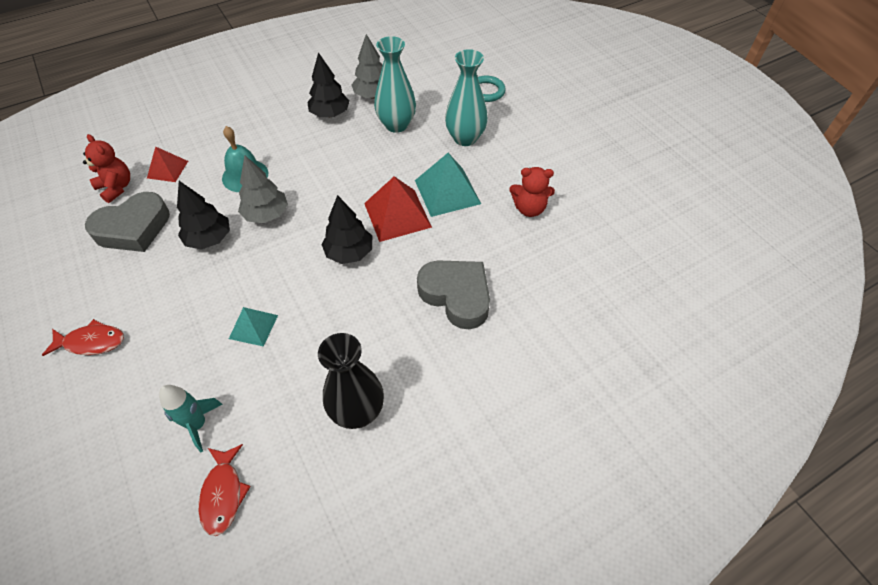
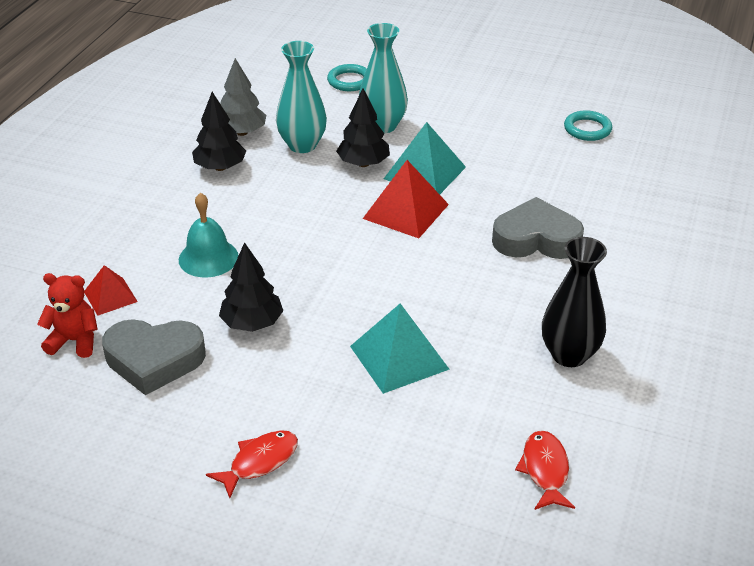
camera: 40 degrees left, 15 degrees down
(133, 228) = (154, 360): grey heart -> grey heart turned 75 degrees clockwise
(198, 424) = (455, 447): turquoise rocket -> none
(223, 494) = (545, 470): red fish -> red fish turned 135 degrees counterclockwise
(253, 326) = (399, 357): turquoise pyramid -> turquoise pyramid, size x1.67
(266, 214) = (281, 275): grey tree -> none
(349, 253) = (404, 260): black tree -> black tree (363, 163)
(529, 208) = (509, 150): red teddy bear -> none
(613, 225) = (587, 129): none -> turquoise ring

